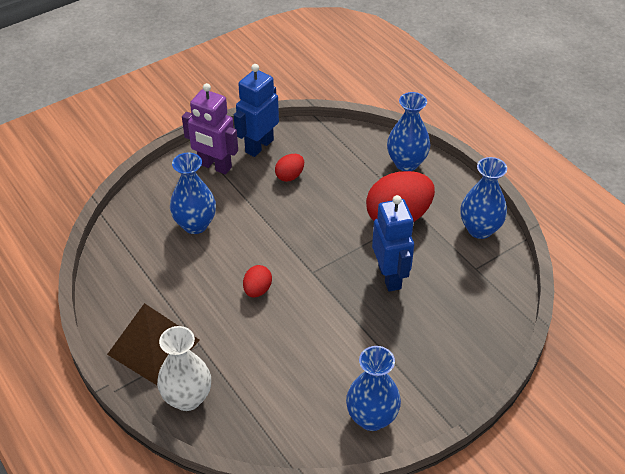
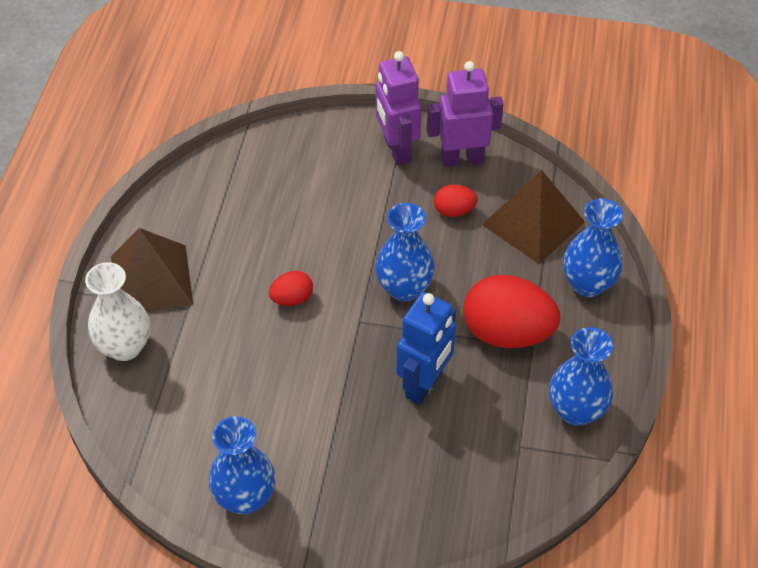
camera: 45 degrees right, 5 degrees up
(195, 224) = (313, 194): blue vase -> blue vase (404, 288)
(259, 146) = (462, 159): blue robot -> purple robot
(340, 152) = (533, 223): none -> brown pyramid

